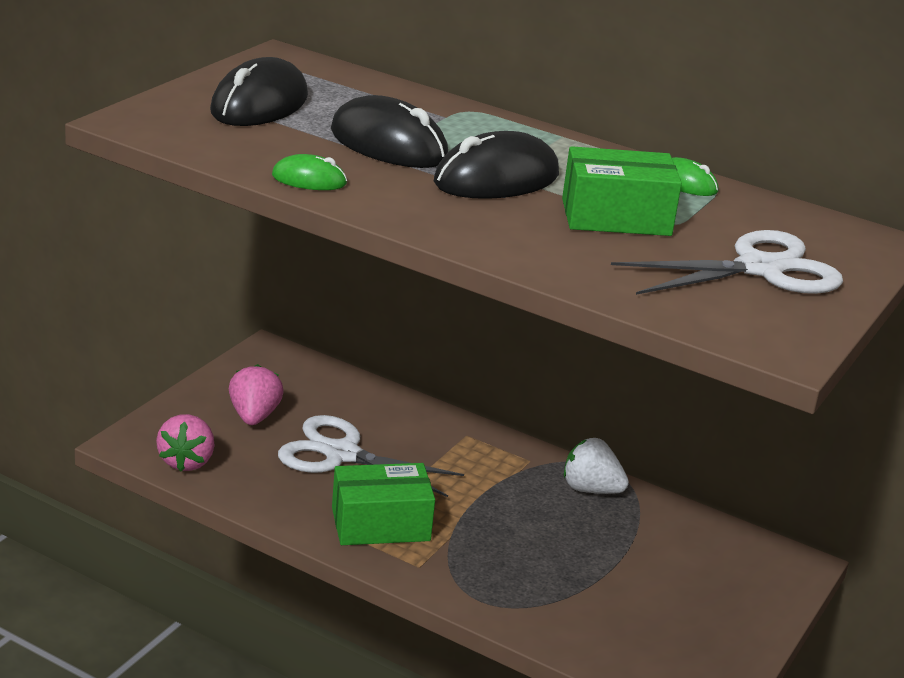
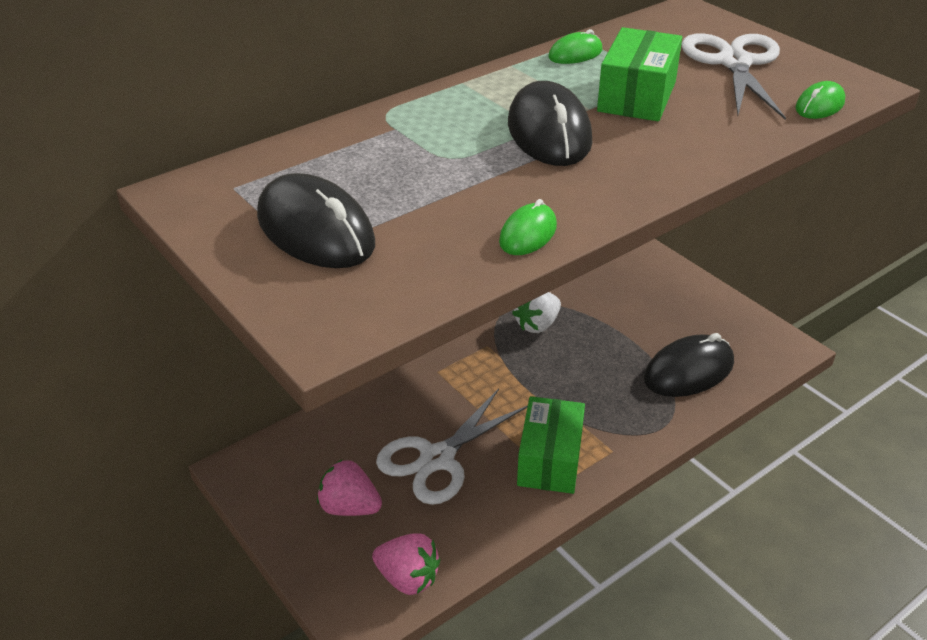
camera: 65 degrees left, 10 degrees up
(388, 145) = (453, 172): black mouse -> black mouse (688, 371)
(698, 318) = (819, 105): none -> green mouse

